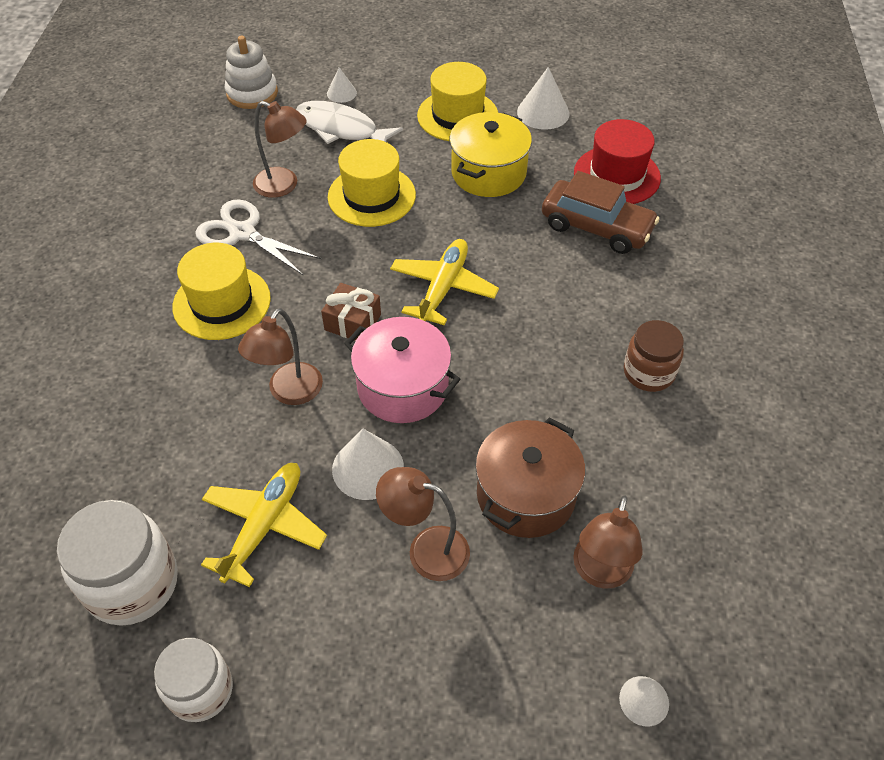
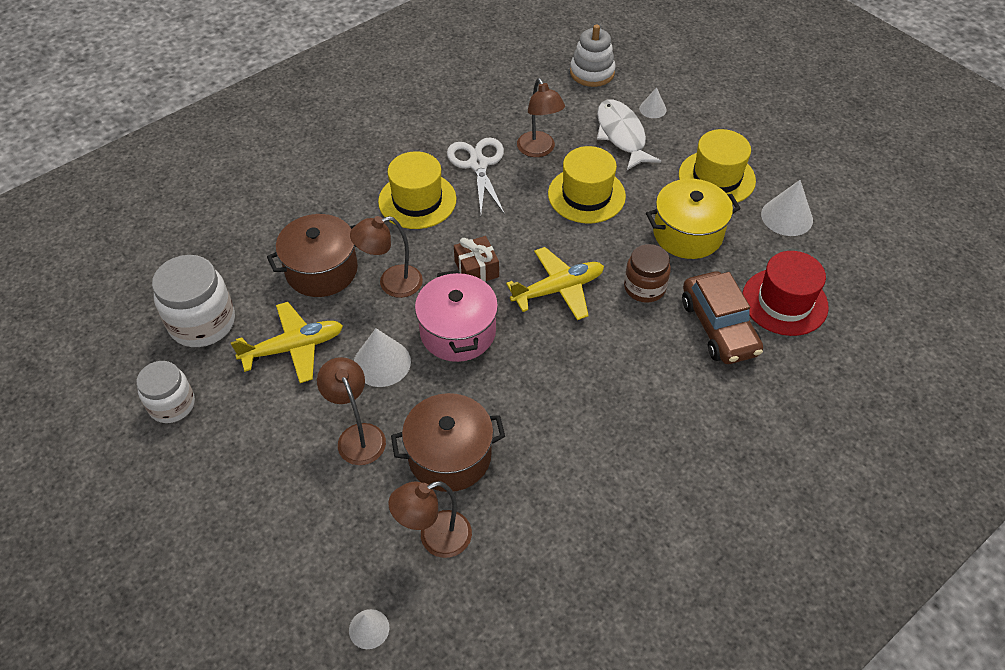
camera: 45 degrees right, 0 degrees up
(202, 433) = (321, 270): none -> brown pot
(648, 372) = (625, 451): brown jar -> brown jar (644, 287)

